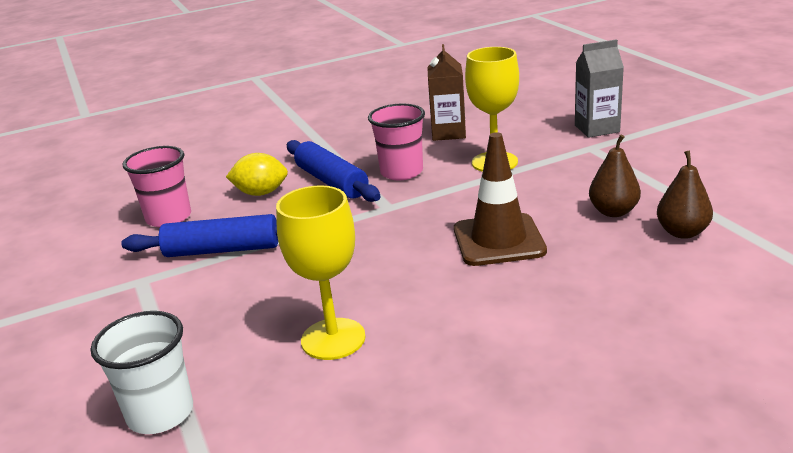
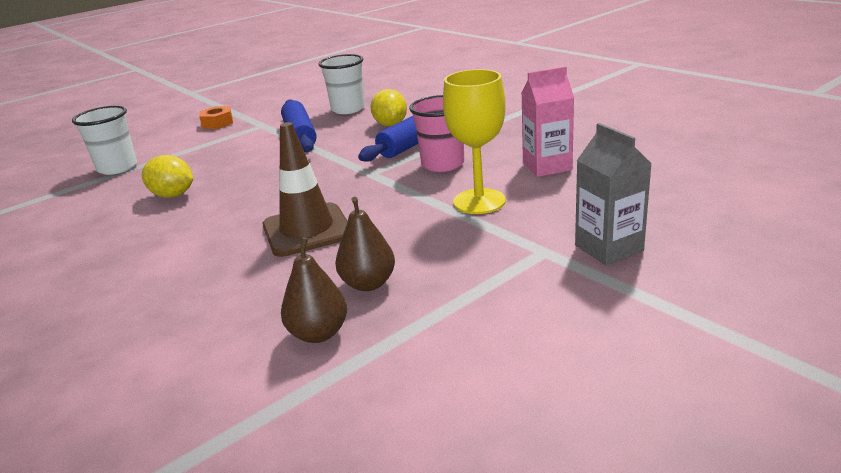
camera: 75 degrees right, 0 degrees up
(73, 323) = (217, 123): none -> orange nut
(168, 218) = (348, 109): pink cup -> white cup
(333, 339) = (173, 195): yellow goblet -> yellow lemon
(448, 133) = (547, 166): brown carton -> pink carton

